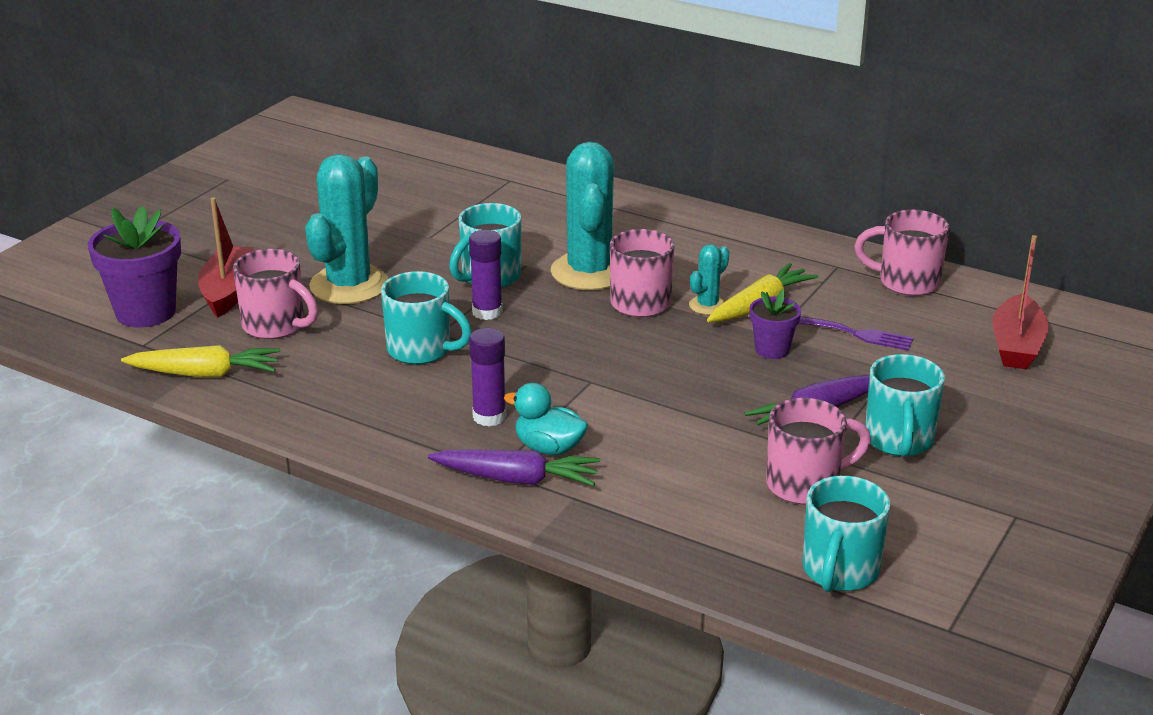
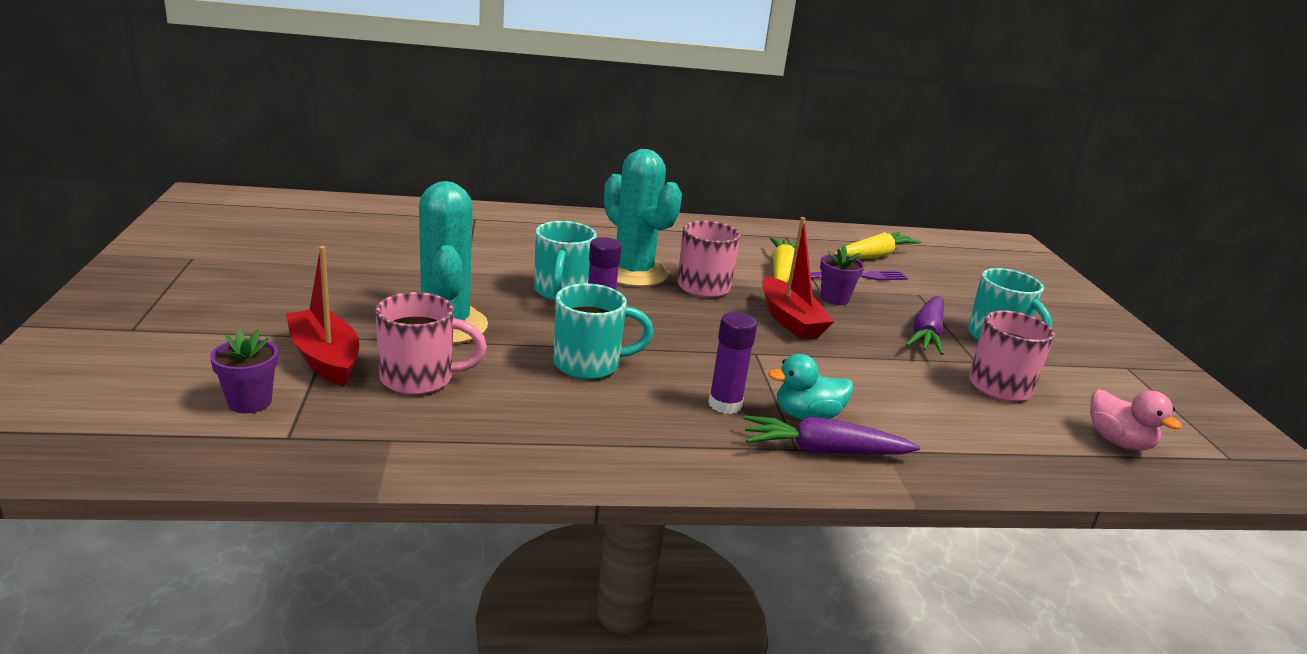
camera: 40 degrees left, 5 degrees down
(145, 312) = (250, 402): purple flower pot -> purple flower pot, size x0.56
(205, 374) = (403, 446): yellow carrot -> yellow carrot (874, 256)
(516, 479) = (823, 451): purple carrot -> purple carrot turned 150 degrees counterclockwise
(707, 305) = (749, 278): turquoise cactus -> none
(839, 572) = (1118, 442): turquoise mug -> pink duck
(906, 282) = (839, 239): pink mug -> none
(1016, 346) = (954, 263): red boat -> red boat (790, 320)

